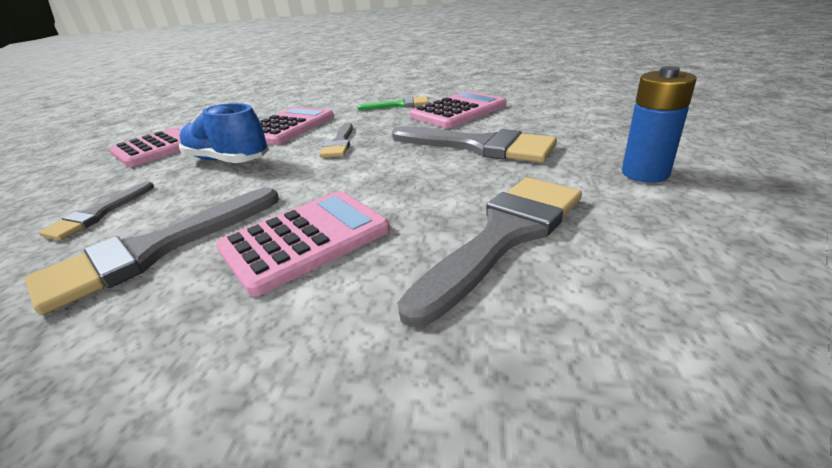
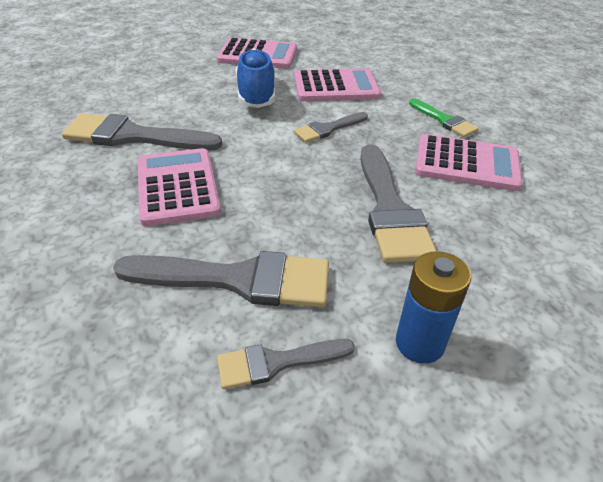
camera: 50 degrees right, 10 degrees up
(98, 214) = (156, 91): grey brush -> grey brush (277, 362)
(305, 240) = (177, 187): pink calculator -> pink calculator turned 120 degrees counterclockwise

